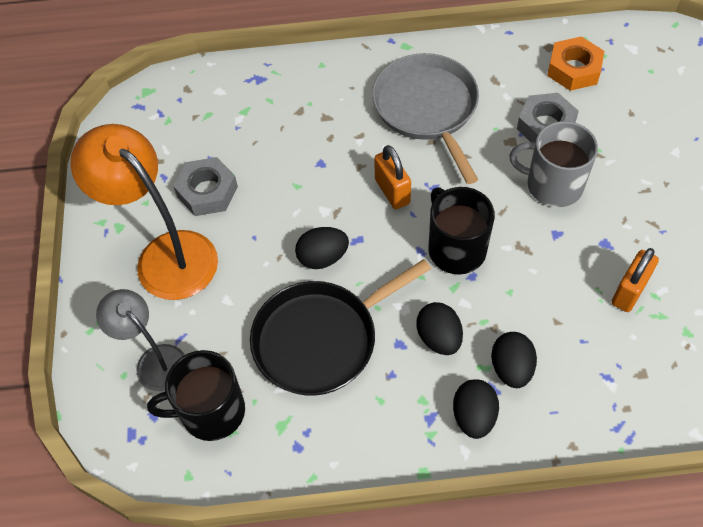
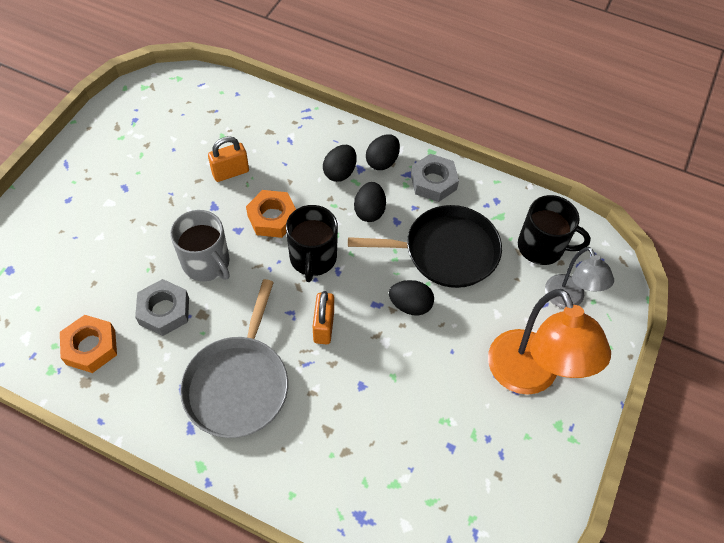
camera: 155 degrees left, 0 degrees up
(207, 191) = (470, 415): grey nut -> grey nut (433, 182)
(535, 267) = (272, 218): none -> orange nut

